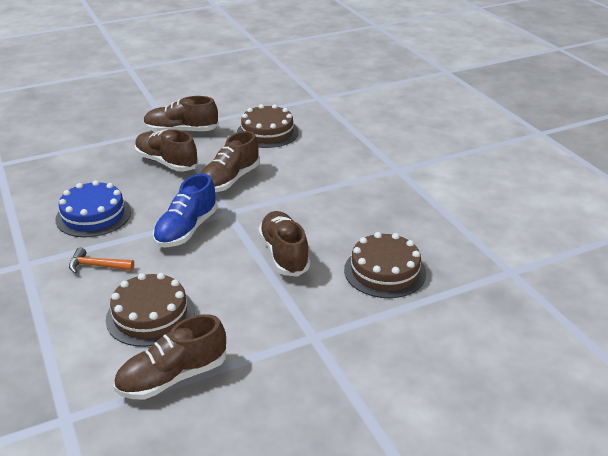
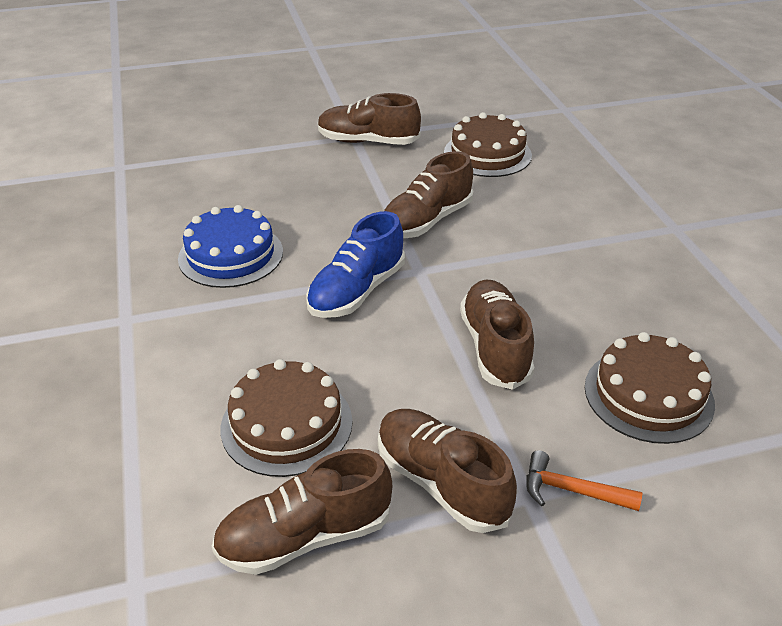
camera: 10 degrees right, 5 degrees up
(97, 266) = (223, 334): orange hammer -> orange hammer (571, 490)
(166, 162) = (342, 186): brown shoe -> brown shoe (441, 483)

